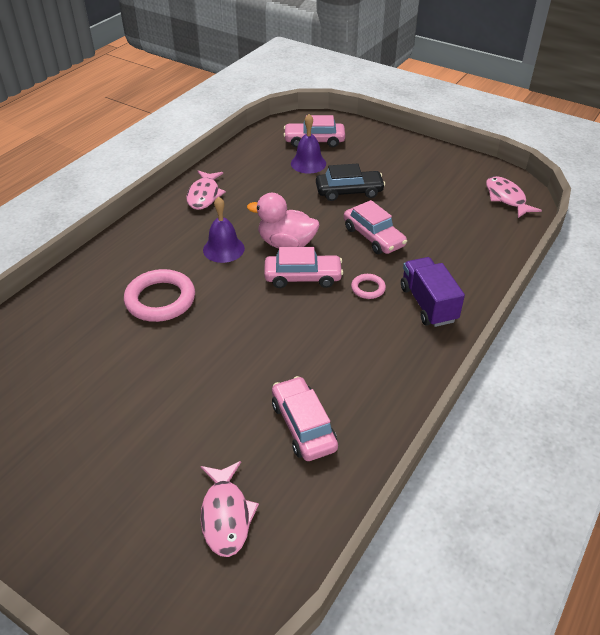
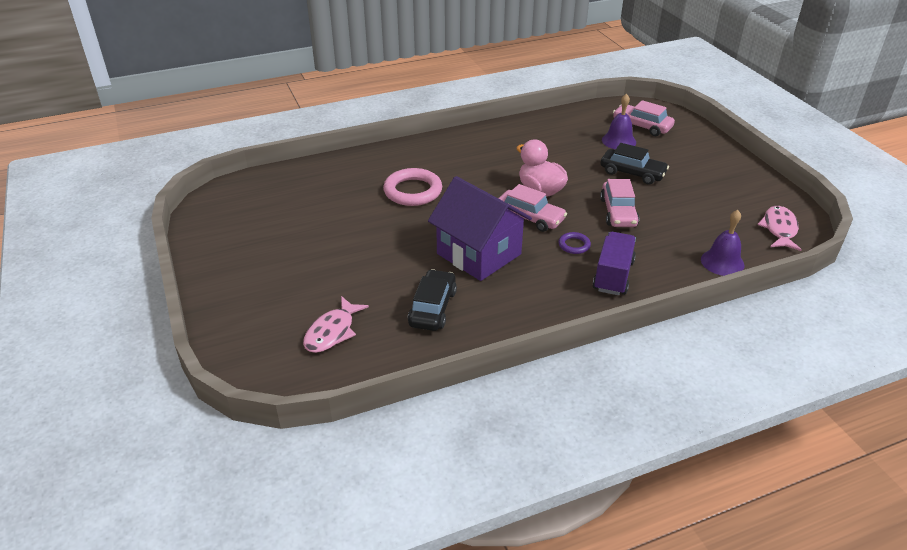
camera: 35 degrees right, 5 degrees down
(204, 195) = (510, 136): pink fish -> none
(223, 249) = (489, 176): purple bell -> purple bell (722, 262)
(292, 340) = (479, 254): none -> purple house
(303, 426) = (432, 308): pink car -> black car
(368, 288) = (574, 245): pink ring -> purple ring

